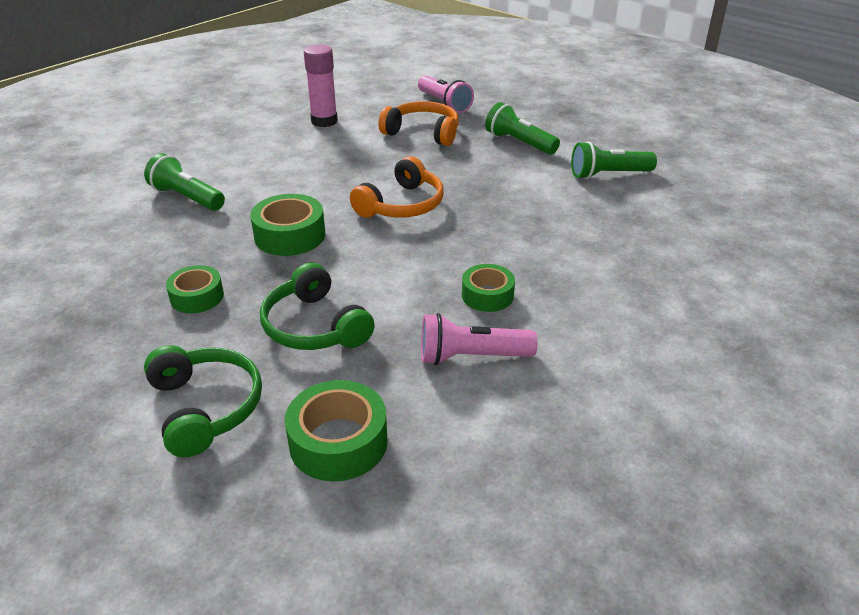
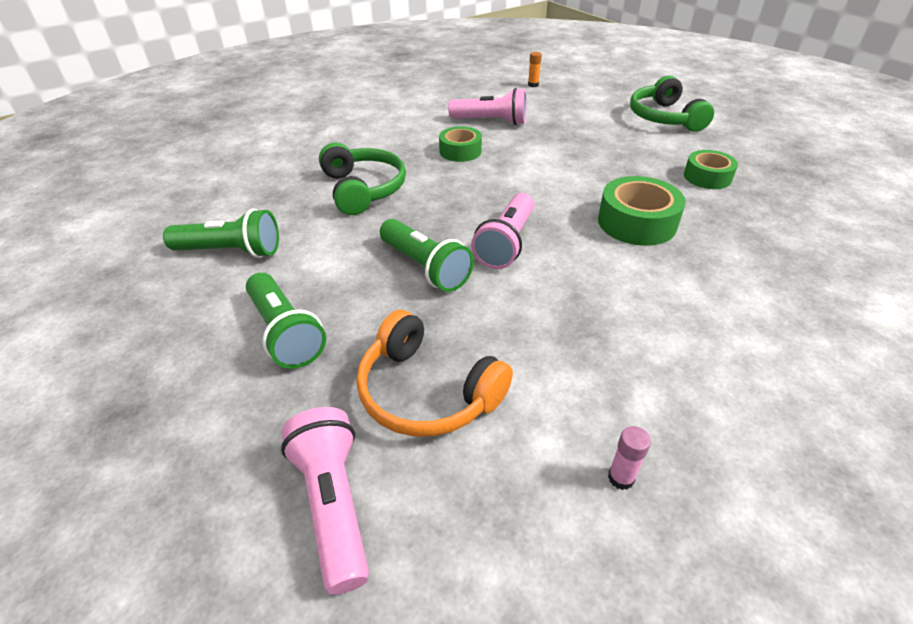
camera: 165 degrees left, 5 degrees up
(187, 198) = (796, 296): green flashlight -> green flashlight (425, 267)
(314, 326) = (600, 147): green headphones -> green headphones (363, 189)
(324, 121) = (621, 478): pink glue stick -> pink glue stick, size x0.44
(338, 442) = (580, 99): green tape -> none
(402, 205) = (506, 243): orange headphones -> pink flashlight
(432, 481) = (533, 85): none -> orange glue stick

